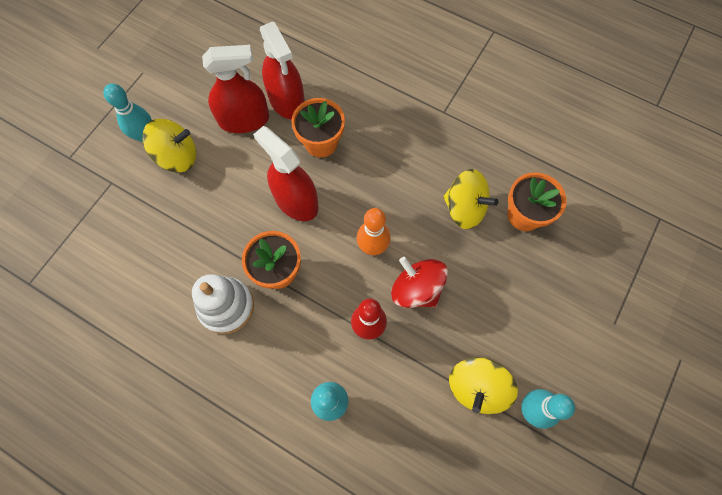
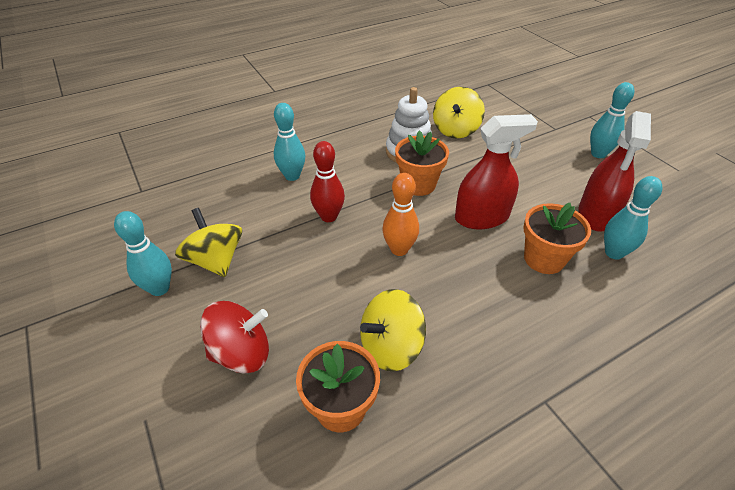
camera: 120 degrees right, 25 degrees down
(177, 156) = (567, 164): yellow spinning top -> yellow spinning top (455, 130)
(287, 100) = (614, 253): red spray bottle -> turquoise bowling pin
(416, 289) = (334, 261): red spinning top -> red spinning top (241, 353)

